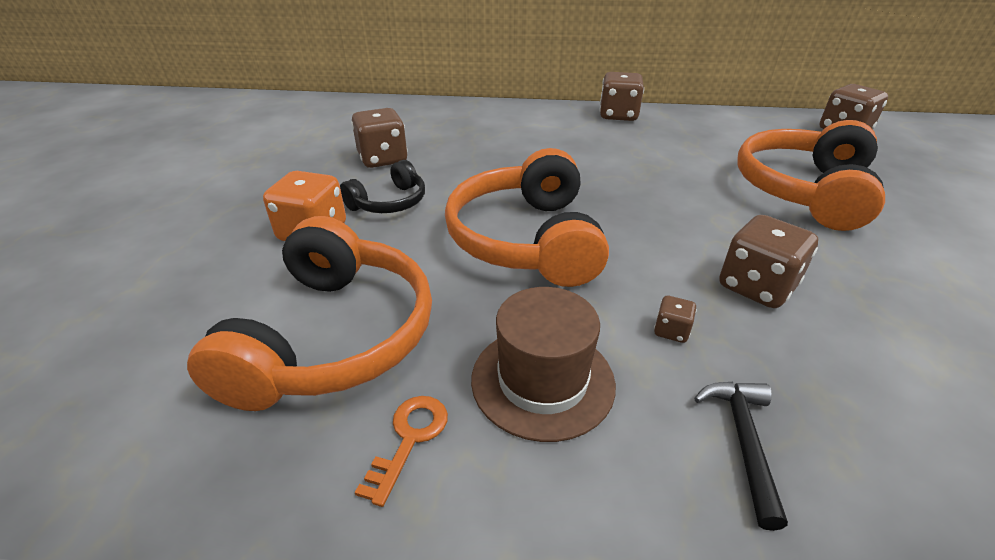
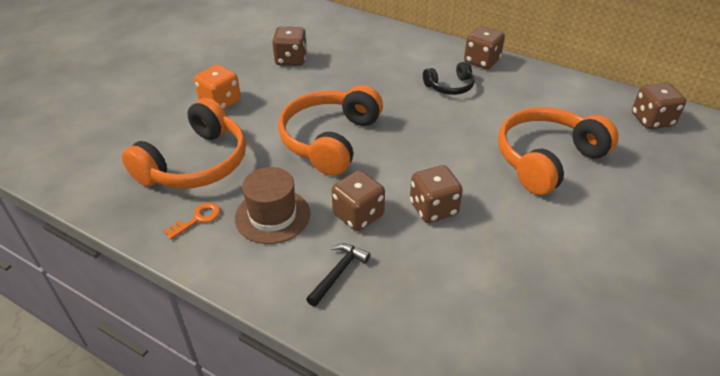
camera: 25 degrees right, 5 degrees up
(389, 202) = (273, 93): black headphones -> black headphones (450, 86)
(671, 331) = (358, 215): brown dice -> brown dice, size x2.13

